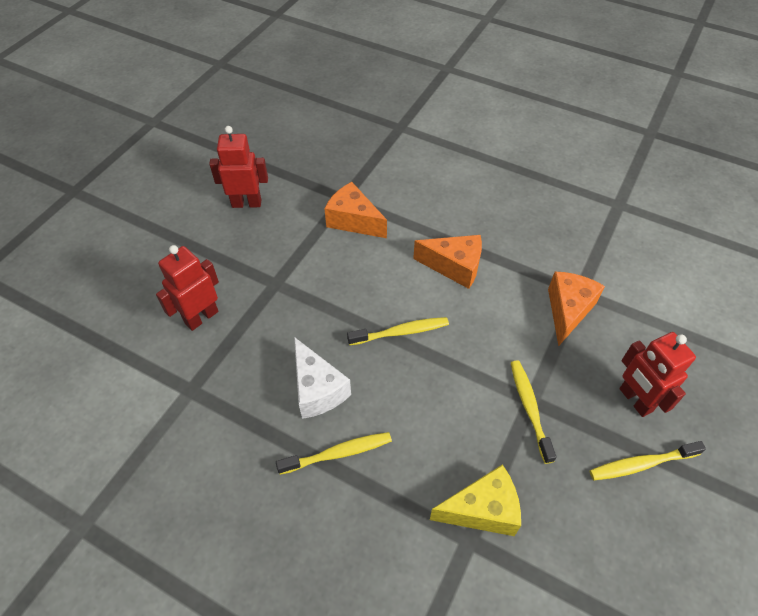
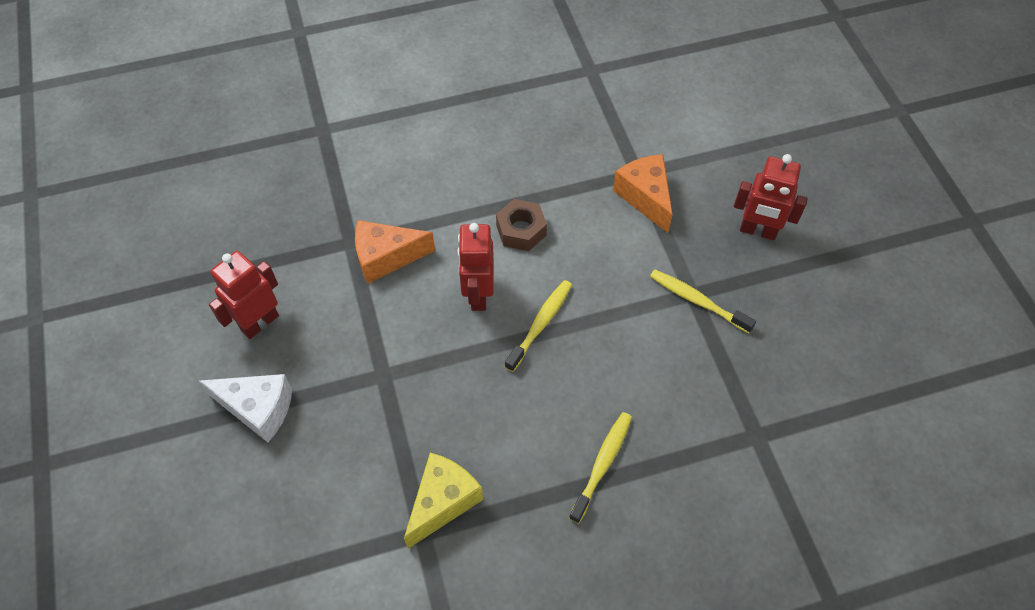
camera: 45 degrees left, 5 degrees up
(201, 317) = (352, 464): red robot -> red robot (478, 295)
(317, 389) = (528, 431): white cheese -> white cheese (258, 409)
(454, 267) = (521, 230): orange cheese -> brown nut
(482, 510) = (743, 406): yellow cheese -> yellow cheese (443, 502)
(641, 464) = (805, 276): yellow toothbrush -> none

